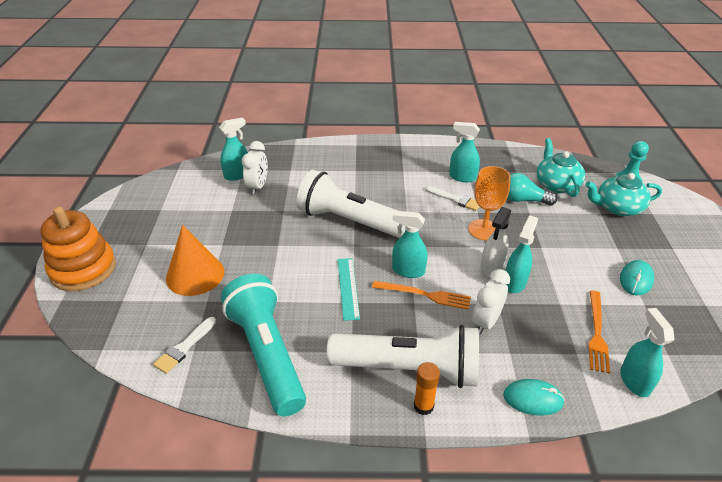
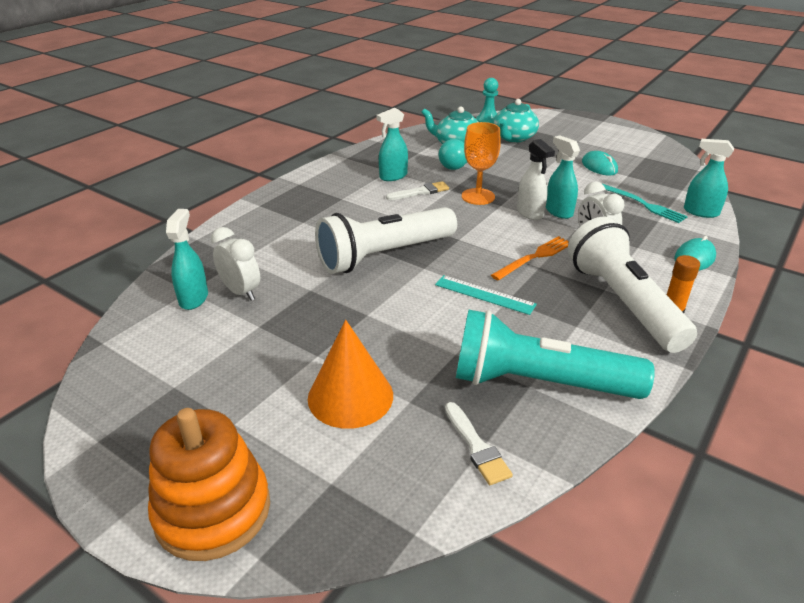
camera: 55 degrees left, 5 degrees down
(408, 271) = (493, 253): turquoise spray bottle -> none
(409, 369) = (623, 302): white flashlight -> white flashlight turned 60 degrees counterclockwise
(597, 333) = (643, 204): orange fork -> turquoise fork

